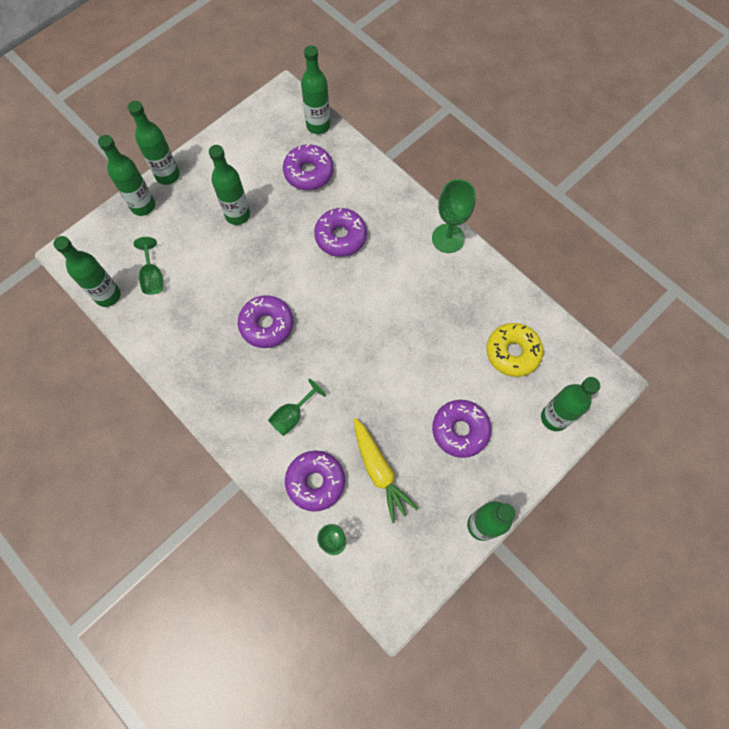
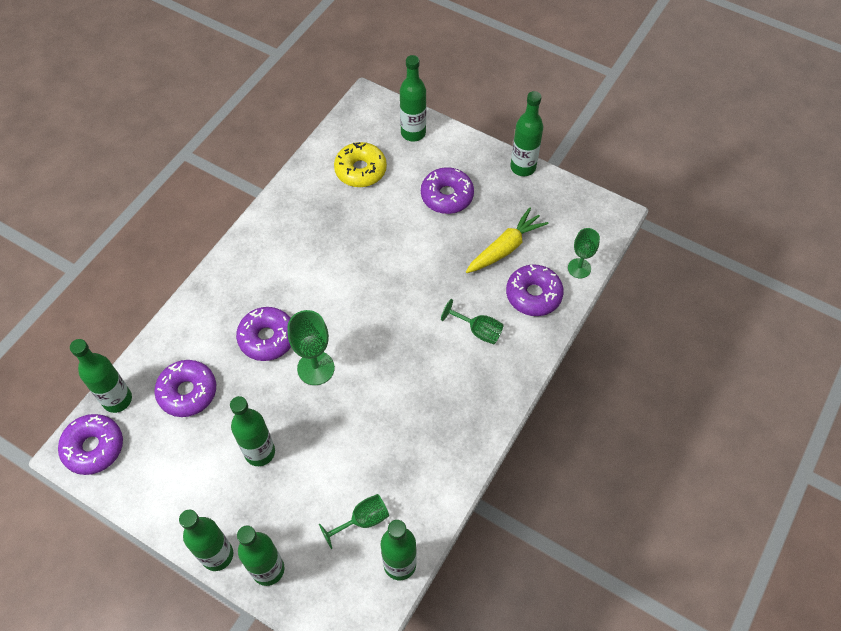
camera: 105 degrees left, 10 degrees down
(266, 325) = (389, 381): purple donut -> purple donut (94, 447)
(448, 238) = (249, 241): green goblet -> green goblet (316, 368)

